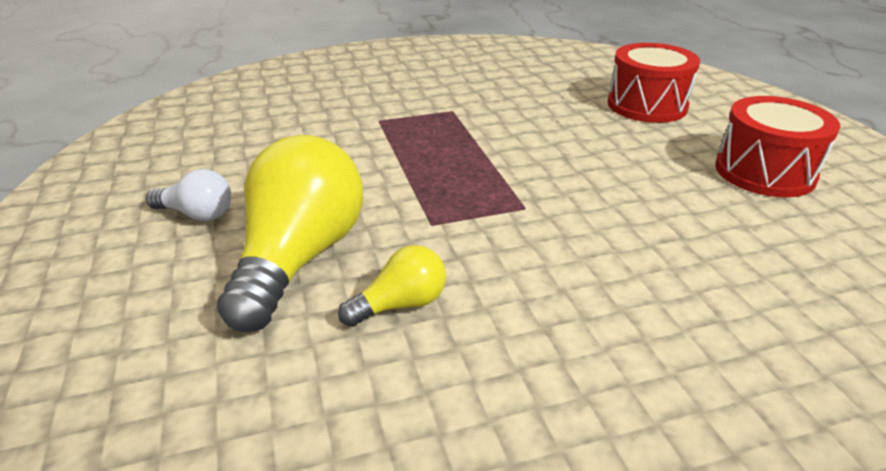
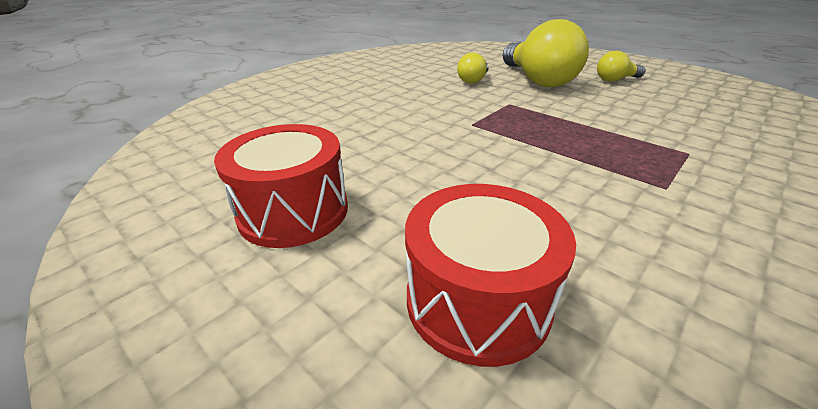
camera: 150 degrees right, 0 degrees up
(197, 214) = (615, 80): white light bulb -> yellow light bulb

